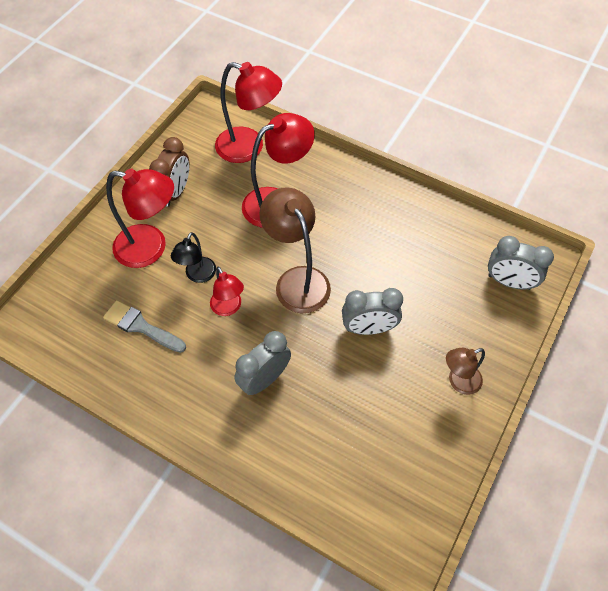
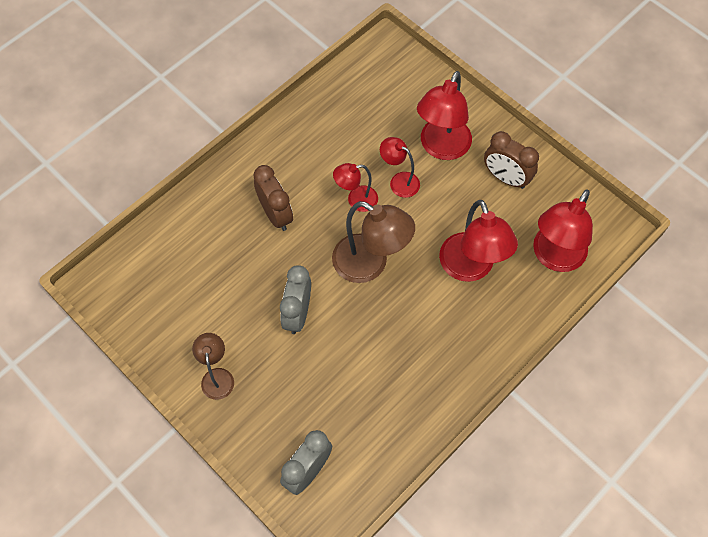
camera: 105 degrees right, 5 degrees up
(141, 326) = (358, 130): grey brush -> none
(198, 275) = (399, 181): black lamp -> red lamp
(264, 379) = (276, 214): grey clock -> brown clock
(297, 280) = (370, 264): brown lamp -> brown lamp turned 45 degrees clockwise

